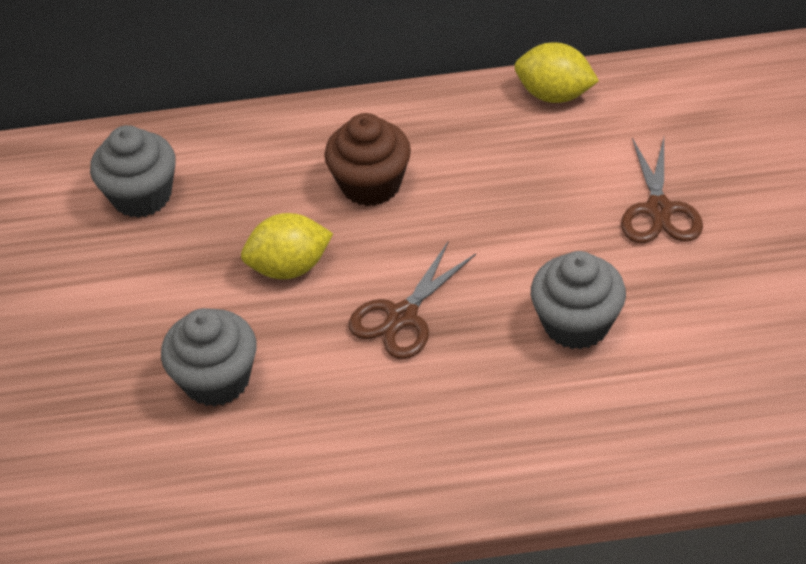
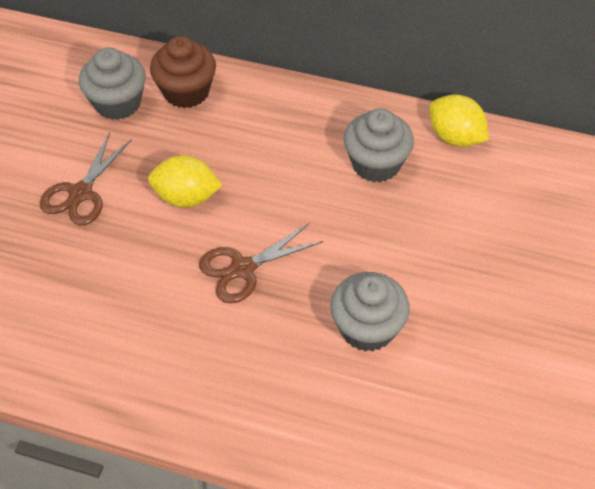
camera: 20 degrees right, 5 degrees up
(216, 379) = (88, 262): grey cupcake -> grey cupcake (376, 164)
(371, 184) = (279, 156): brown cupcake -> brown cupcake (186, 91)
(659, 210) = (483, 262): brown scissors -> brown scissors (81, 193)

